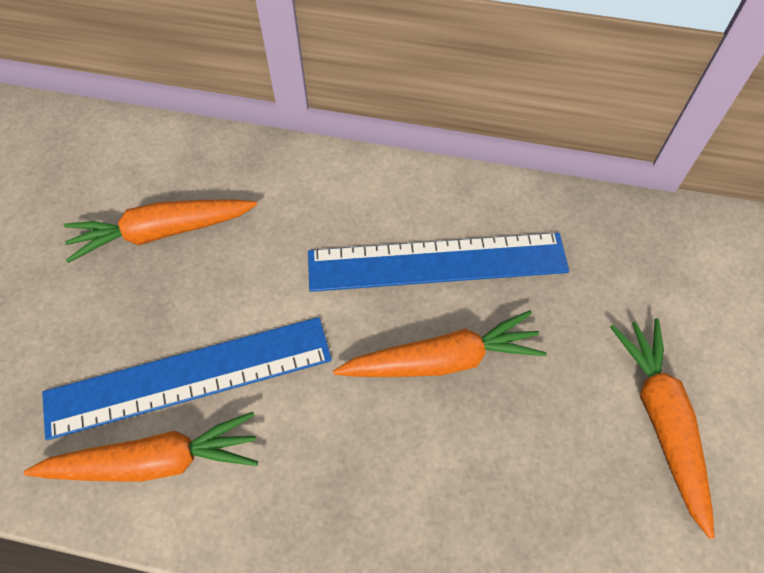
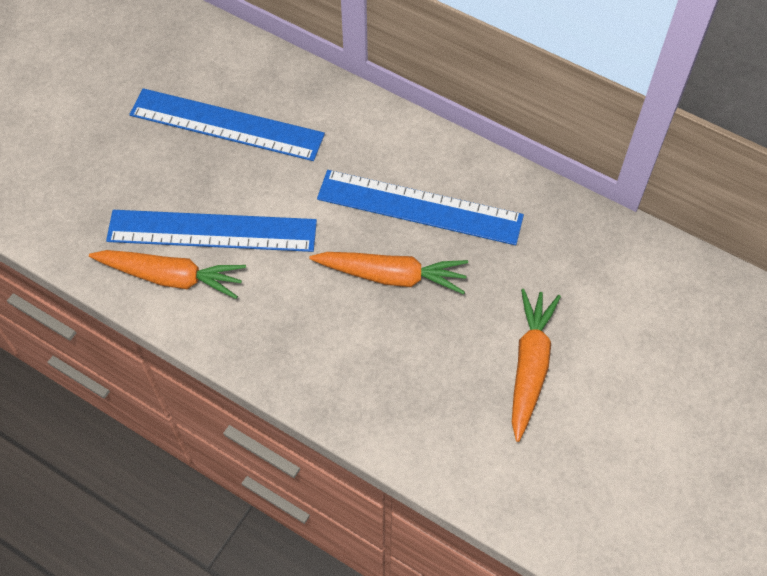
camera: 20 degrees right, 0 degrees up
(162, 232) = (226, 124): orange carrot -> blue ruler

